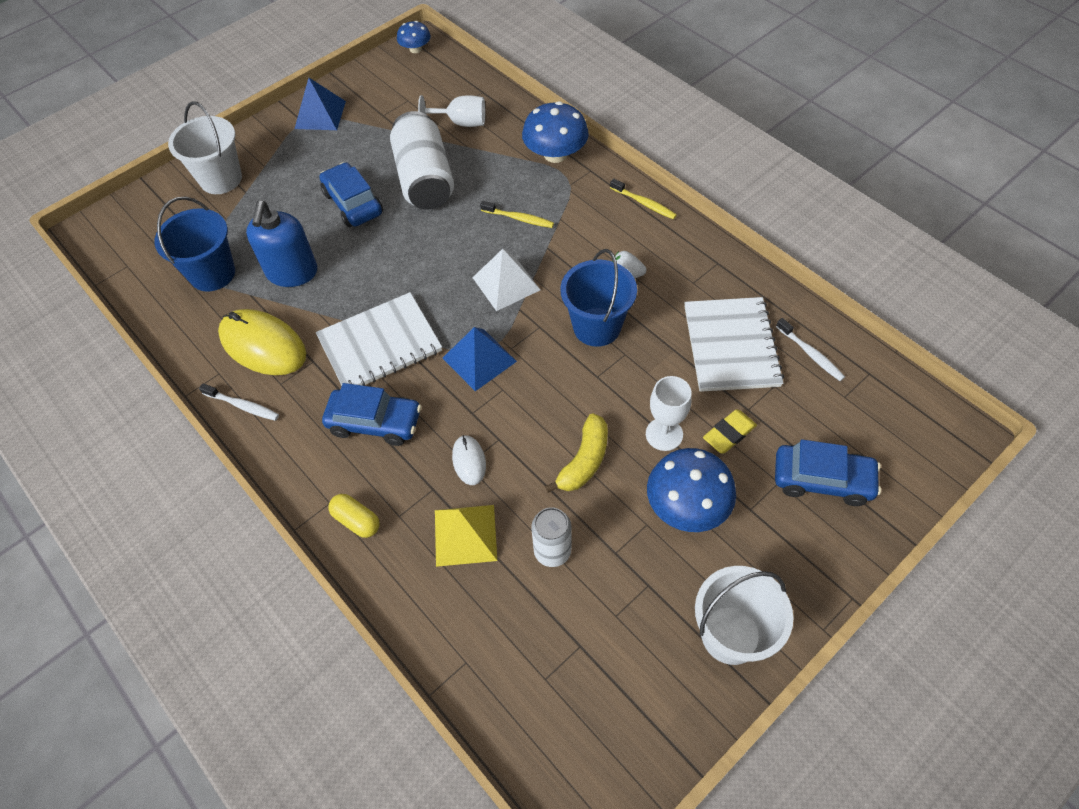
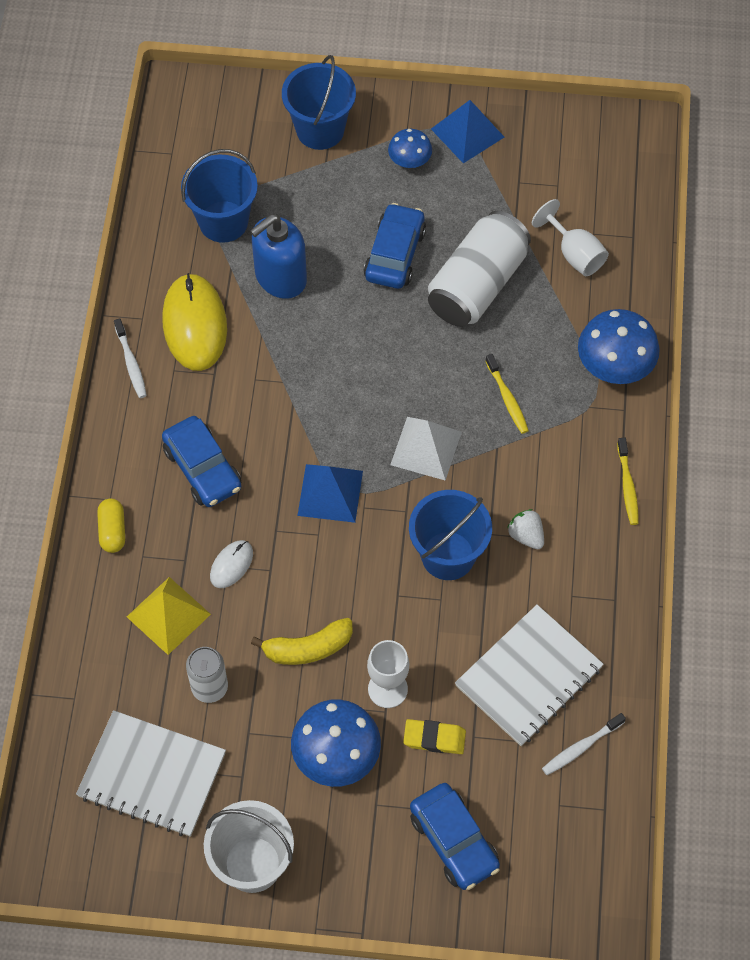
camera: 45 degrees right, 5 degrees up
(221, 179) = (320, 130): white bucket -> blue bucket
(380, 344) = (275, 407): white notebook -> white notebook (152, 775)
(415, 49) = (630, 131): blue mushroom -> blue mushroom (409, 160)
(810, 354) = (581, 747): white toothbrush -> white toothbrush turned 45 degrees clockwise

